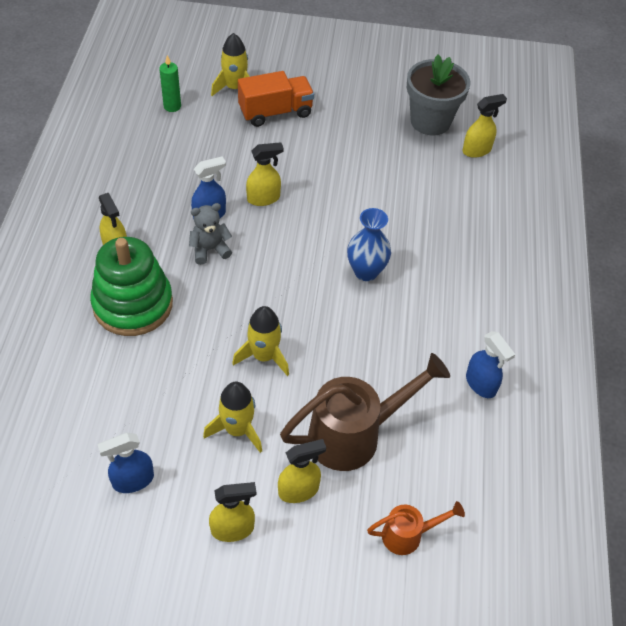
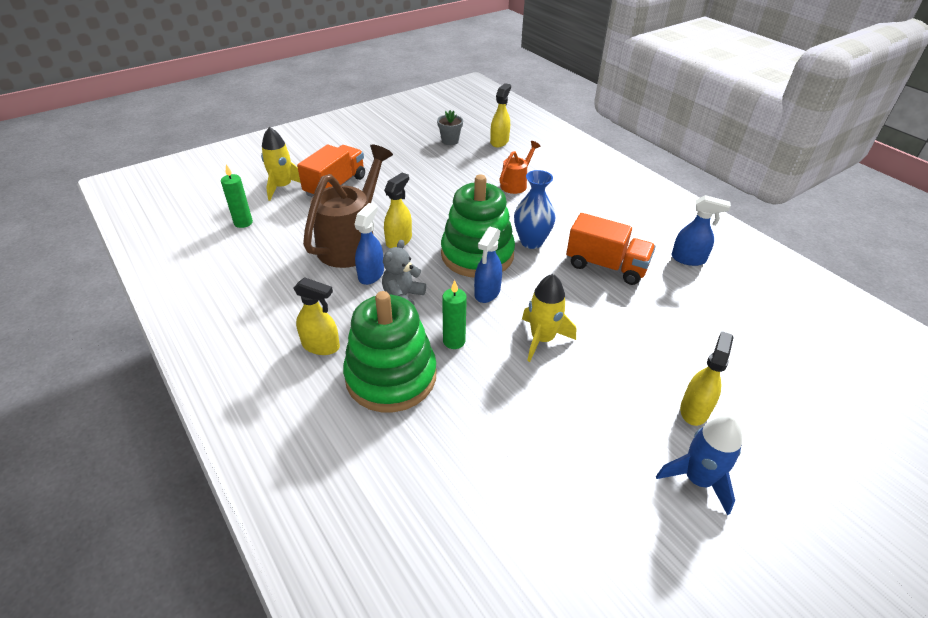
camera: 40 degrees left, 10 degrees down
(133, 480) = (578, 514): blue spray bottle -> blue spray bottle (487, 292)
(202, 310) = (454, 341): none -> green candle
(233, 529) = (697, 479): yellow spray bottle -> blue rocket
(237, 430) = (596, 404): yellow rocket -> none
(307, 253) = (477, 254): none -> green stacking toy
(354, 435) = (670, 343): brown watering can -> brown watering can (352, 242)
(397, 337) = (606, 266): none -> orange truck
(408, 535) = (791, 379): orange watering can -> orange watering can (516, 184)
(430, 121) = (450, 141): grey flower pot -> grey flower pot, size x0.49

